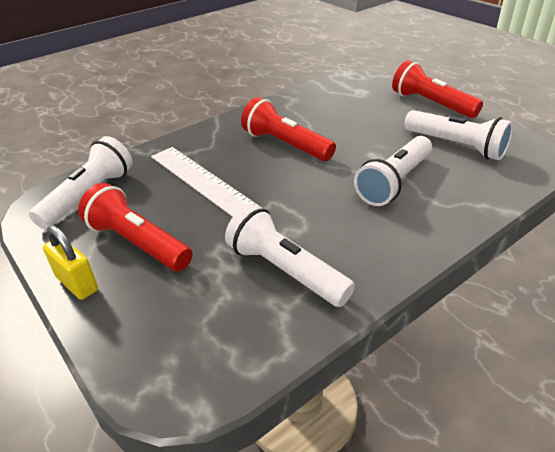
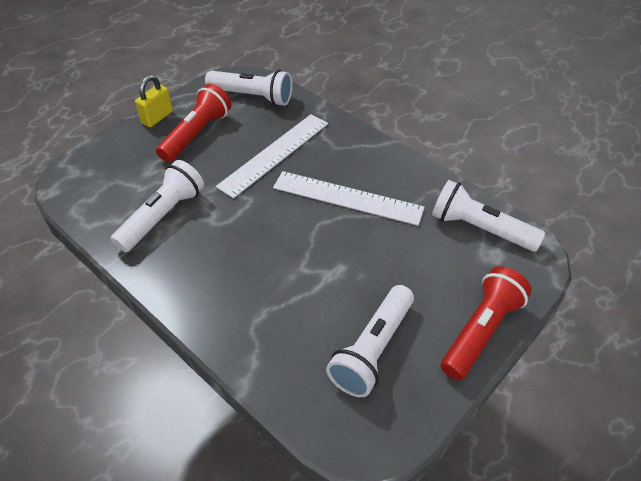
camera: 80 degrees right, 10 degrees up
(286, 145) = (347, 198): red flashlight -> white ruler
(394, 182) = (288, 286): white flashlight -> white flashlight (480, 228)

